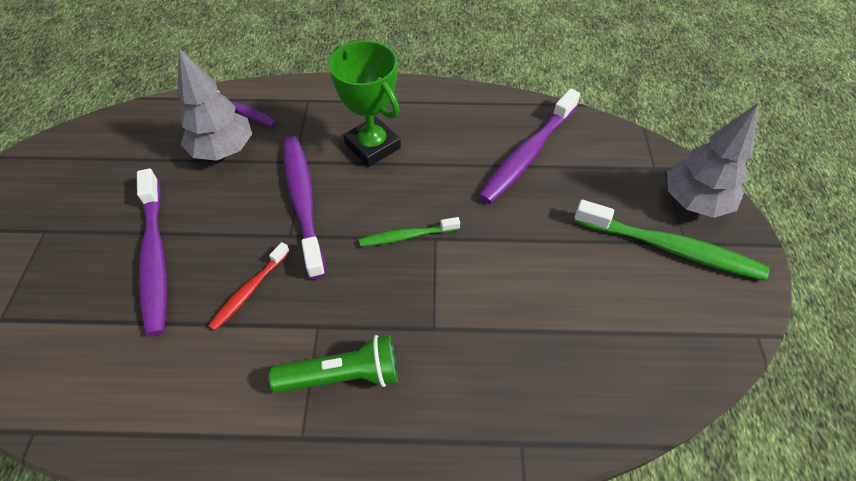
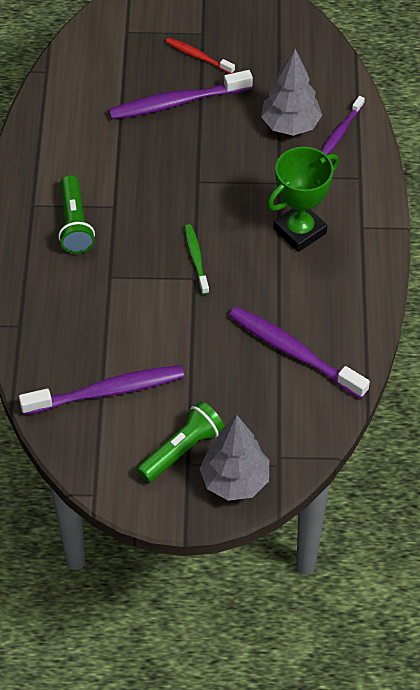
camera: 90 degrees right, 0 degrees up
(249, 290) = (146, 163): red toothbrush -> red toothbrush (198, 56)
(303, 202) = (232, 186): purple toothbrush -> purple toothbrush (107, 391)
(670, 248) = (182, 450): green toothbrush -> green flashlight

